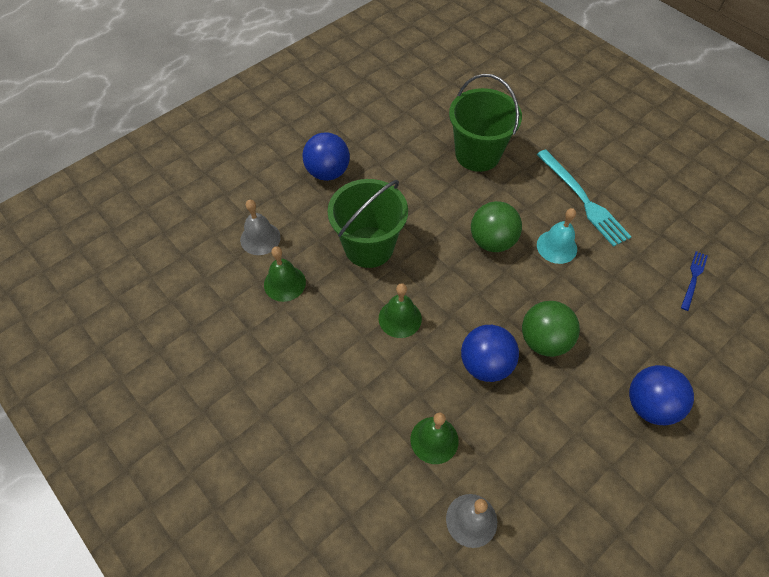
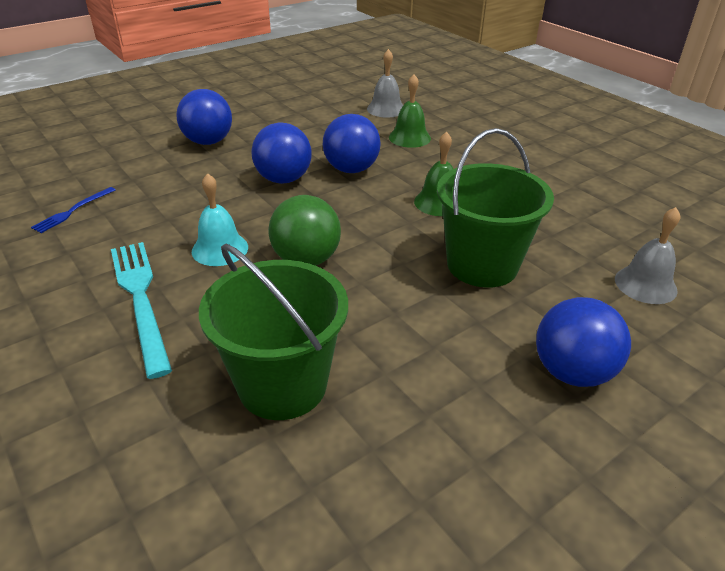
camera: 175 degrees left, 20 degrees down
(284, 283) = (587, 238): green bell -> none
(544, 340) = (283, 179): green ball -> blue ball

